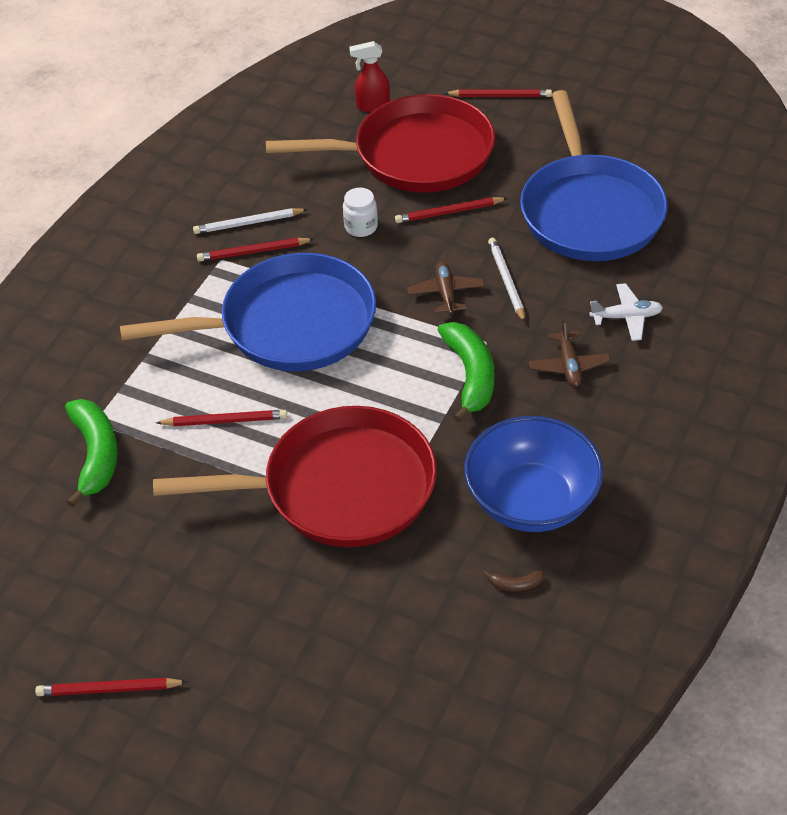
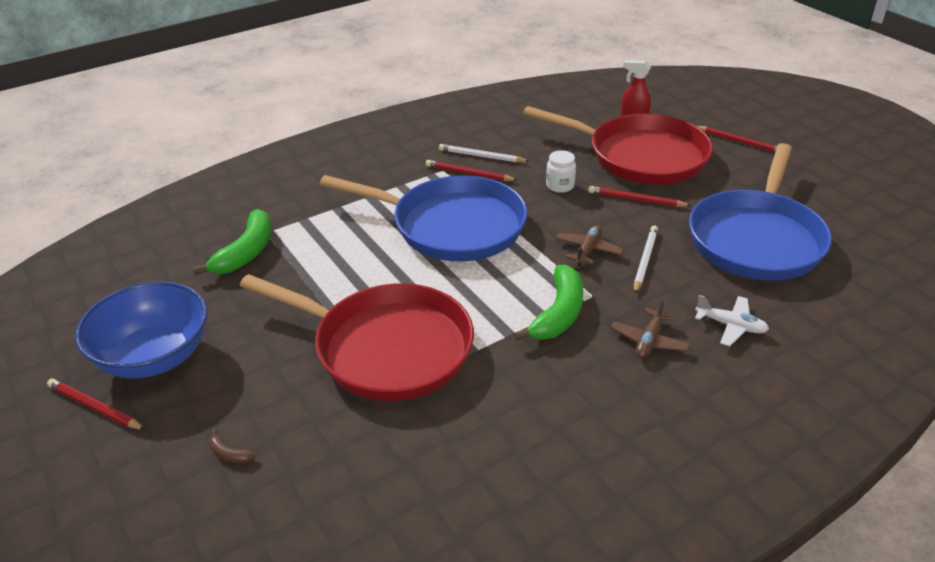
camera: 30 degrees right, 10 degrees down
(225, 421) = (349, 267): red pencil -> none
(516, 584) = (459, 491): brown banana -> brown banana (229, 454)
(531, 500) = (530, 430): blue bowl -> blue bowl (154, 357)

